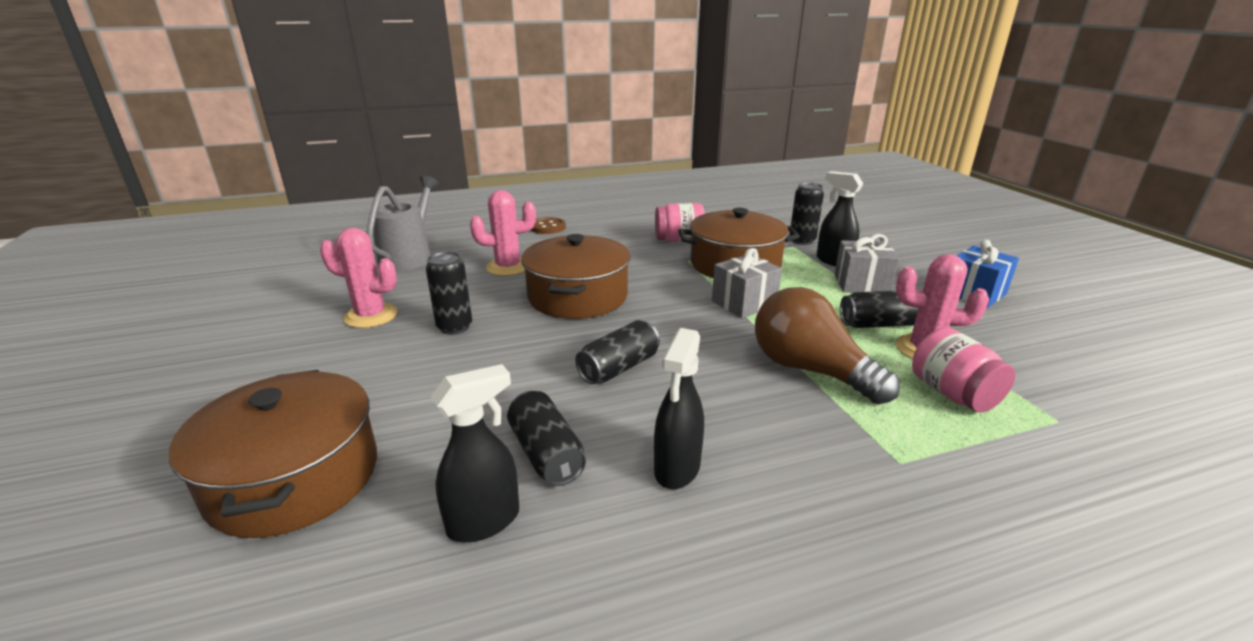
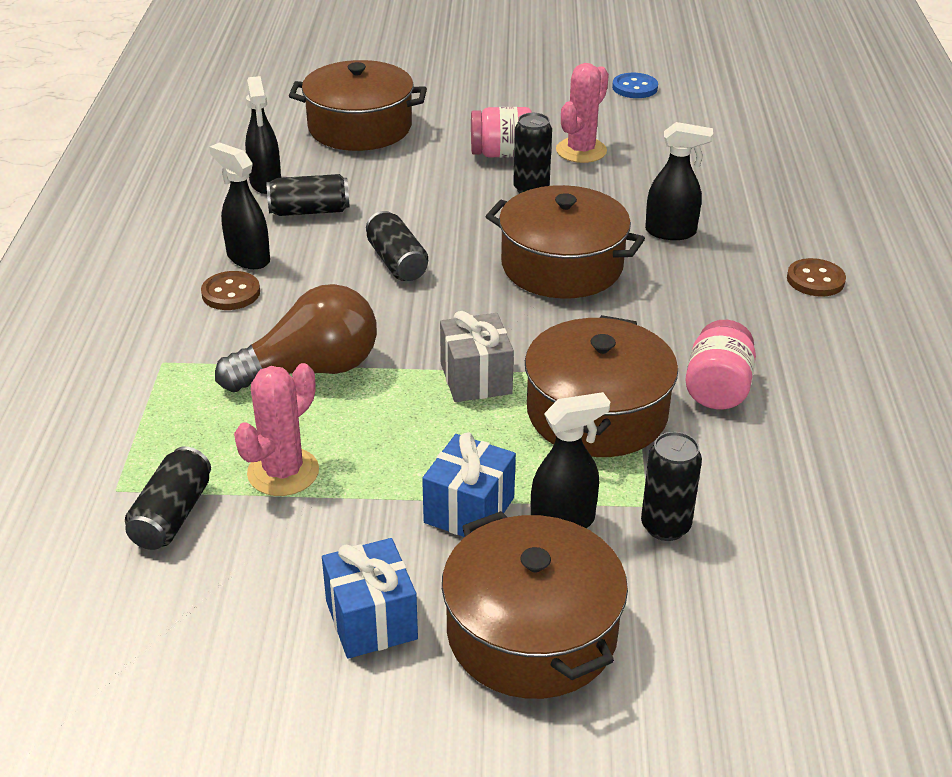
camera: 110 degrees right, 10 degrees up
(224, 309) = (634, 88): none -> blue button
(410, 256) = (734, 173): grey watering can -> none
(508, 267) = (671, 232): pink cactus -> black spray bottle
(750, 457) = (231, 293): none -> brown button
(861, 284) = (469, 510): grey gift -> blue gift
(879, 324) = (357, 466): black can -> black can (172, 515)
(912, 258) = (532, 633): none -> brown pot
(952, 394) = (204, 444): pink jar -> pink jar (501, 154)

